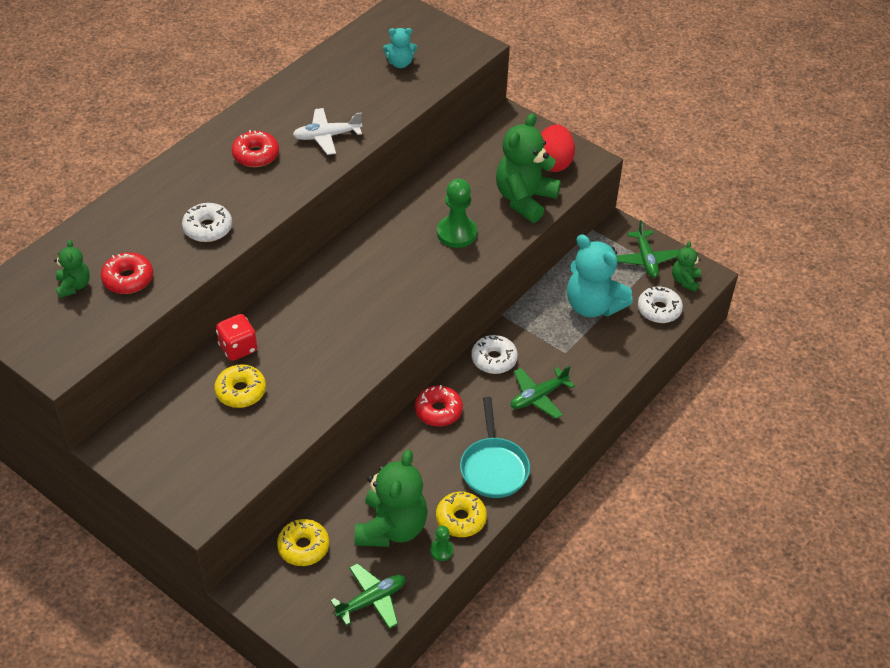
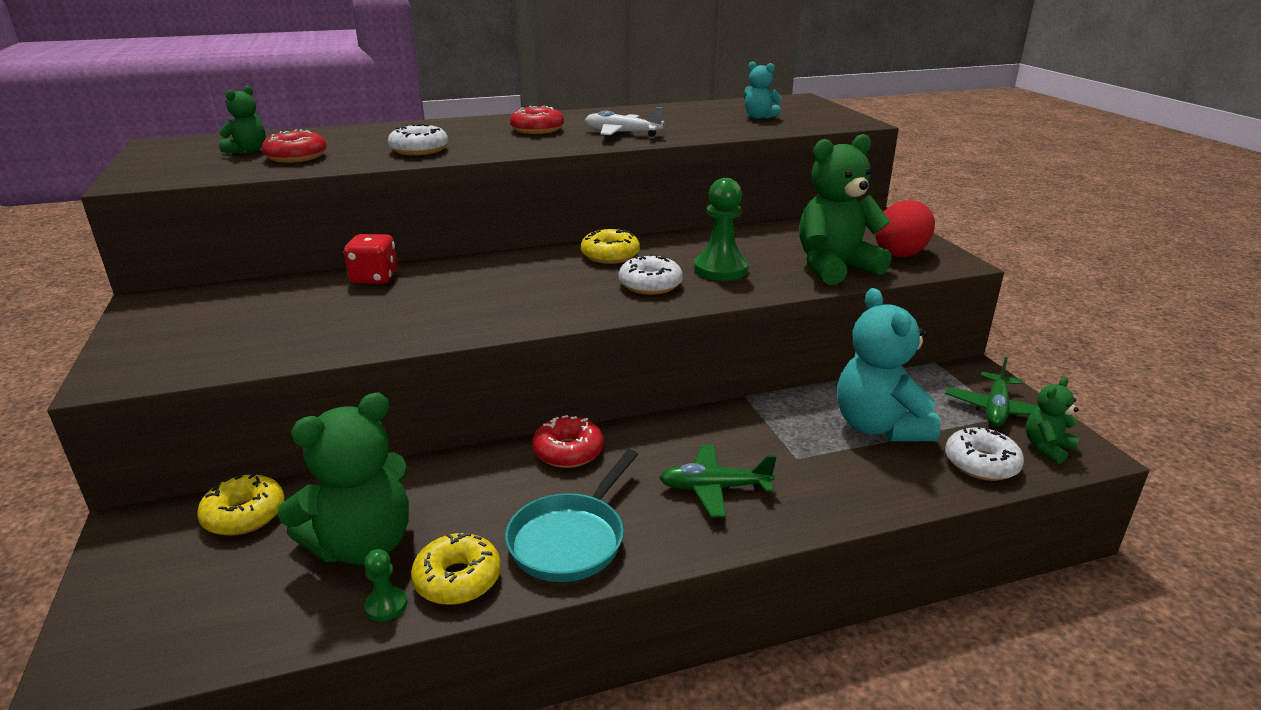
camera: 35 degrees right, 20 degrees down
(241, 391) = (323, 306): yellow donut -> yellow donut (610, 255)
(371, 600) = (225, 619): green plane -> none
(494, 359) = (692, 430): white donut -> white donut (650, 285)

